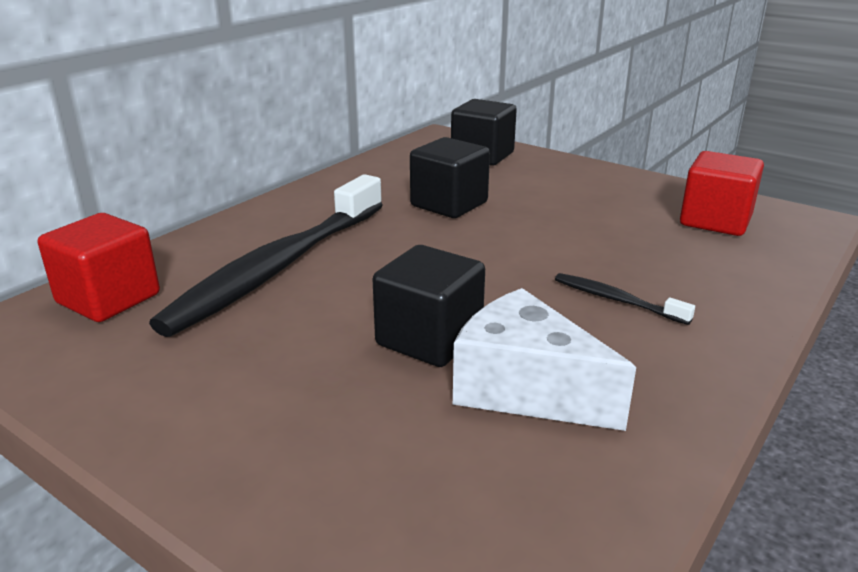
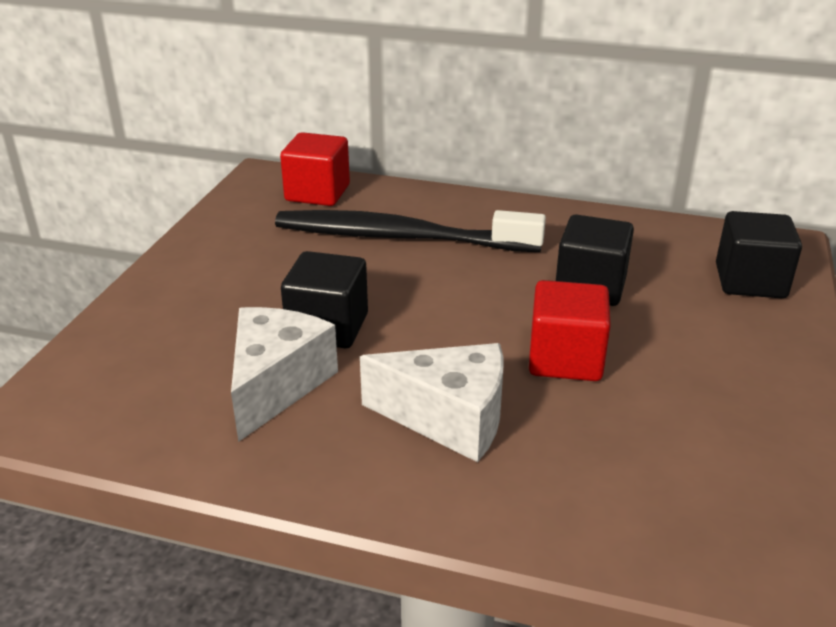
camera: 70 degrees right, 5 degrees up
(617, 300) = (449, 418): black toothbrush -> white cheese
(715, 221) = (719, 484): red cube -> red cube (565, 359)

